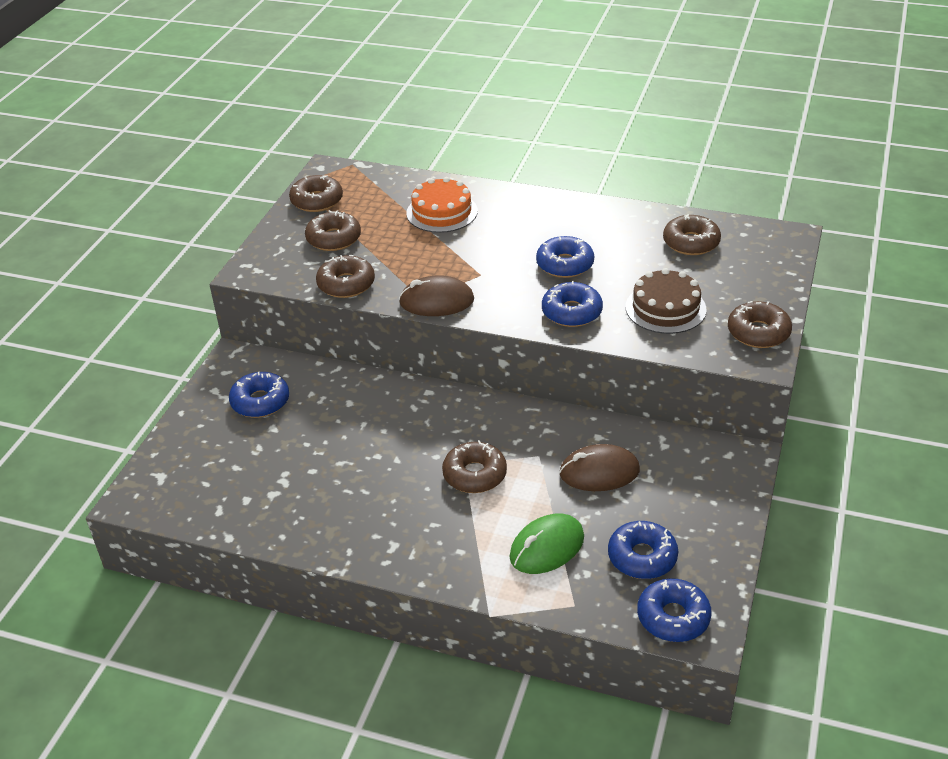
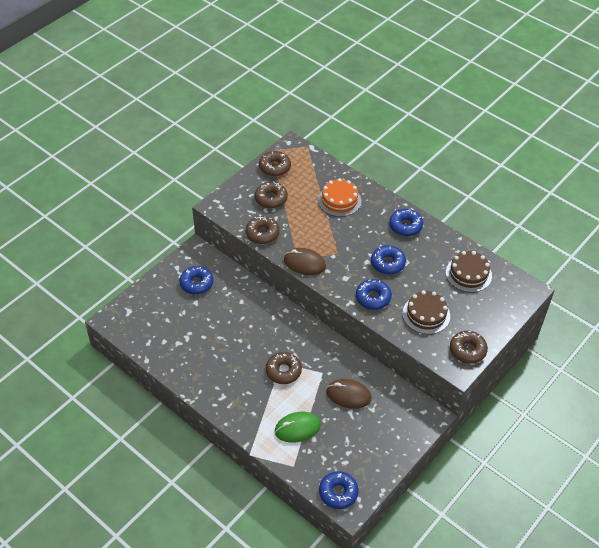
camera: 20 degrees right, 10 degrees up
(642, 557) = (342, 453): blue donut -> blue donut (405, 226)
(691, 242) = (468, 274): brown donut -> brown cake

